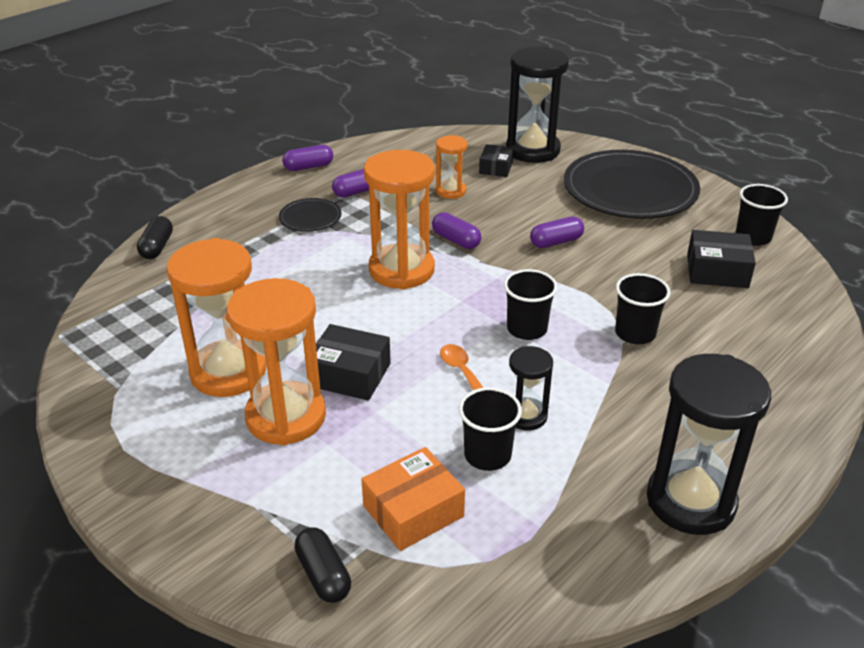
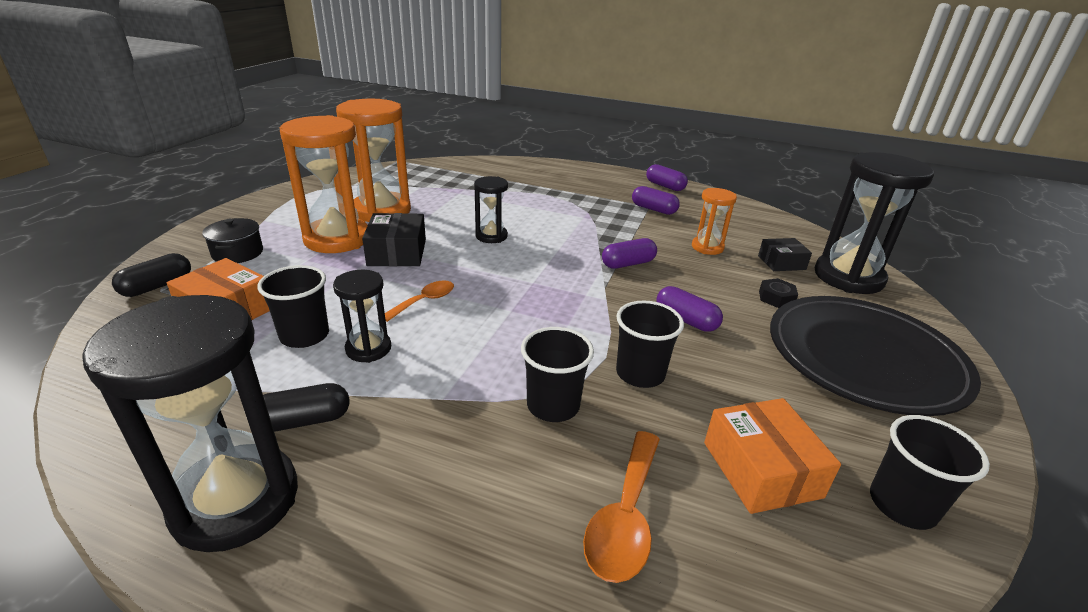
camera: 65 degrees right, 5 degrees down
(157, 247) = (509, 164): black capsule -> black capsule (303, 421)
(272, 504) = (237, 253): none -> black pot
(310, 218) = (595, 200): black plate -> none
(351, 304) = (491, 236): none -> black hourglass
(401, 270) = (556, 247): orange hourglass -> none
(456, 240) = (628, 264): purple capsule -> purple capsule turned 45 degrees clockwise
(527, 329) = (511, 326): black cup -> black cup (640, 374)
(545, 192) = (776, 298): none -> black nut
(717, 271) = (761, 469): black box -> orange box
(741, 332) = (625, 517): none -> orange spoon

